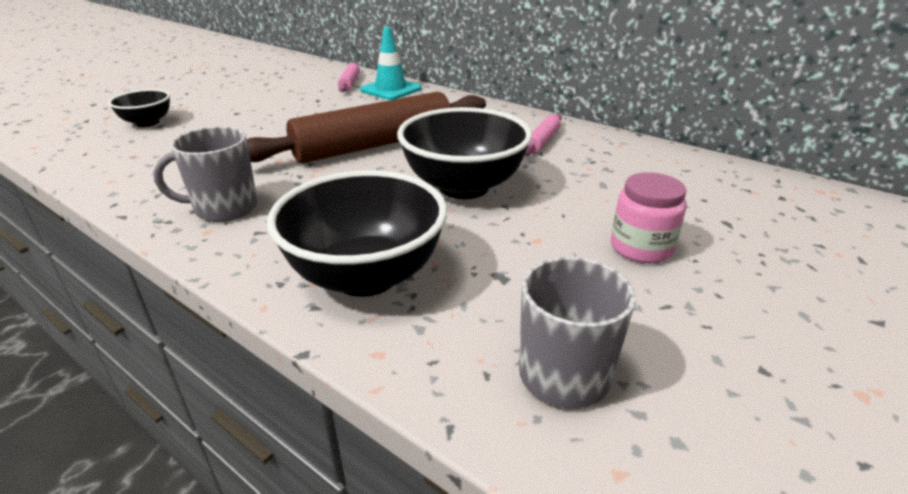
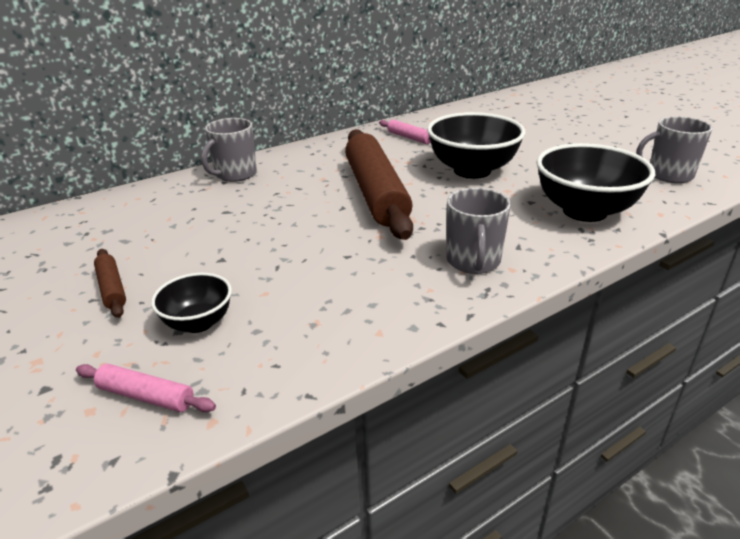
camera: 70 degrees left, 0 degrees up
(198, 94) = (112, 288): none -> brown rolling pin
(349, 83) = (188, 192): pink rolling pin -> pink rolling pin (146, 396)
(391, 89) = (235, 174): turquoise traffic cone -> grey mug
(641, 248) = (563, 140): pink jar -> none

